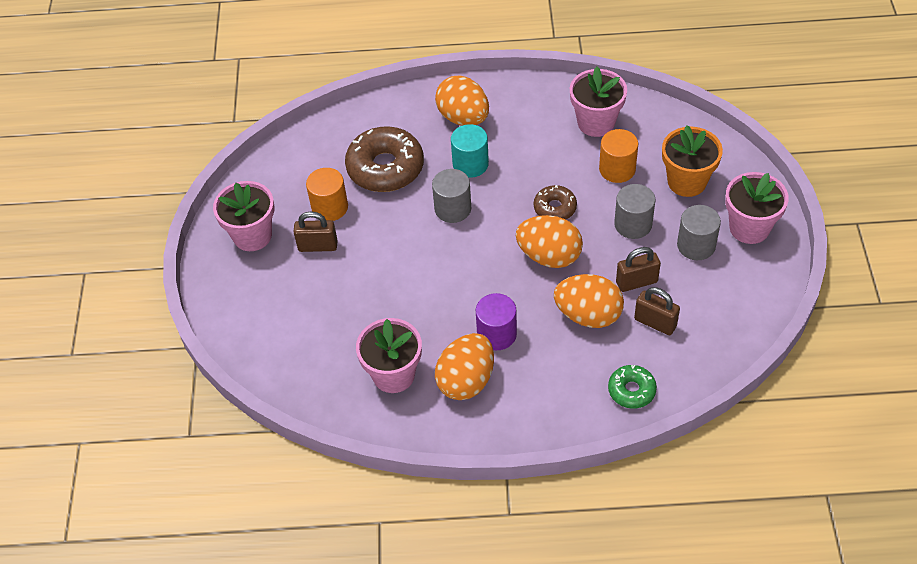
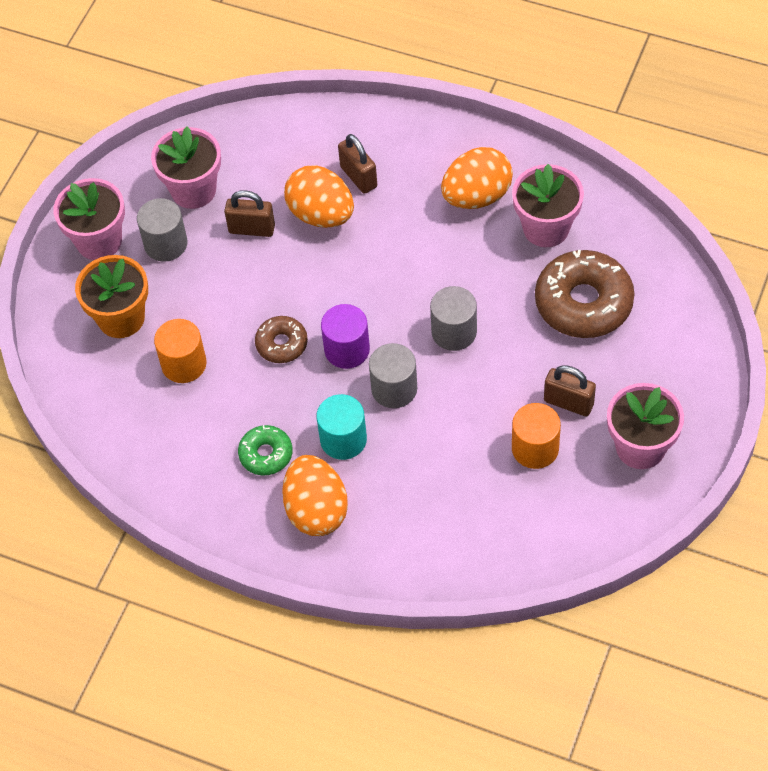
camera: 155 degrees left, 5 degrees up
(385, 168) = (446, 476): brown donut -> brown donut (583, 303)
(496, 334) = (422, 230): purple cylinder -> purple cylinder (347, 349)
(549, 256) = (322, 291): orange egg -> none
(596, 123) = (166, 435): pink flower pot -> pink flower pot (193, 190)
(631, 390) = (326, 131): green donut -> green donut (266, 454)
(633, 224) = (212, 292): grey cylinder -> grey cylinder (454, 332)
(655, 323) = (262, 183): brown padlock -> brown padlock (358, 177)

